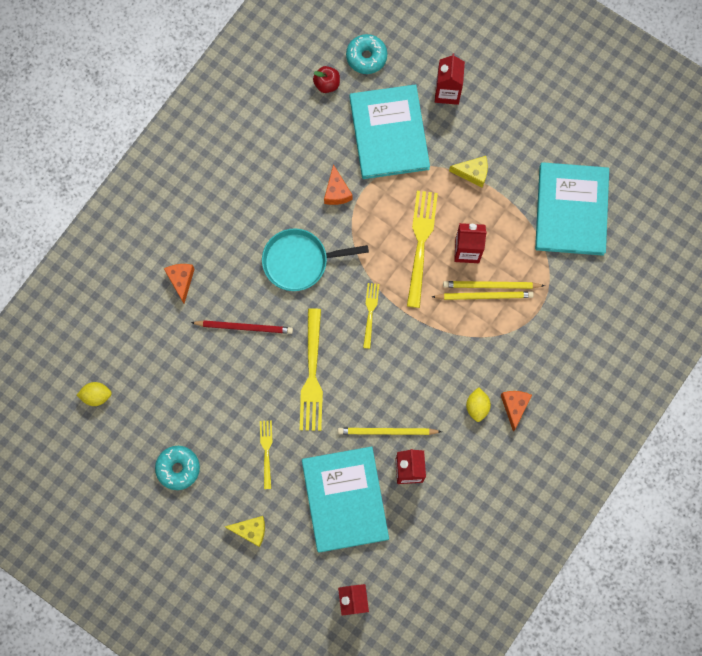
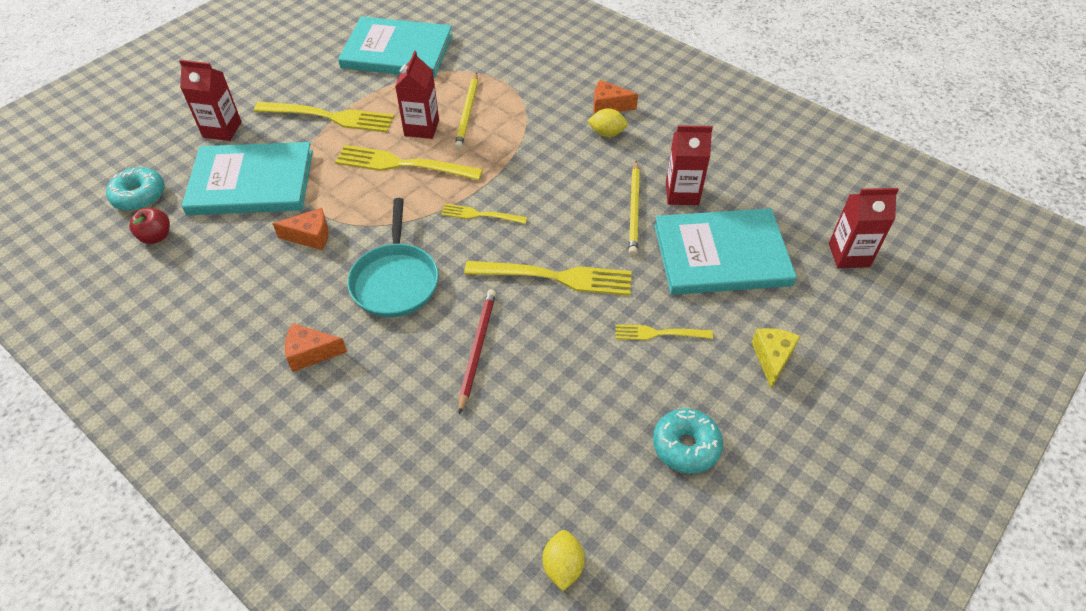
camera: 85 degrees left, 25 degrees down
(181, 280) = (389, 426): orange cheese -> orange cheese (310, 353)
(472, 173) = (330, 117): yellow cheese -> yellow fork
(484, 296) = (478, 119): yellow pencil -> none

